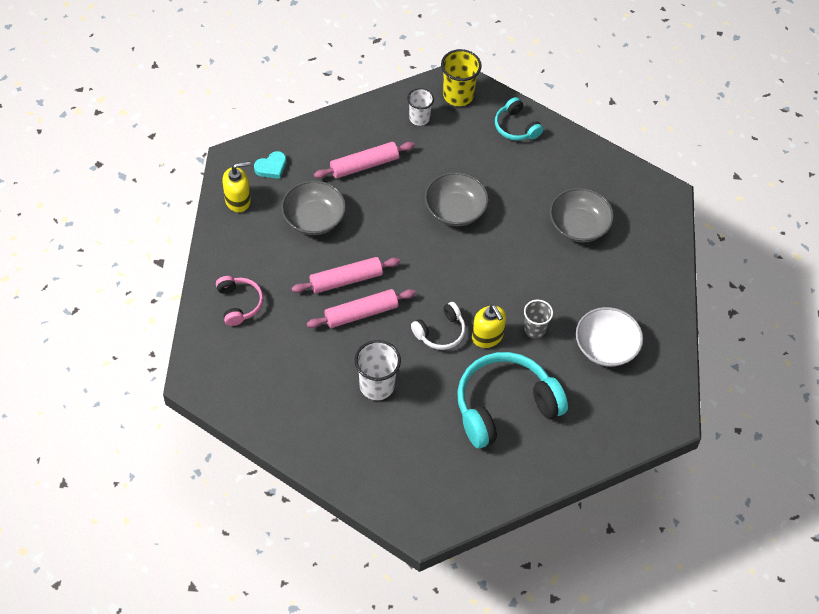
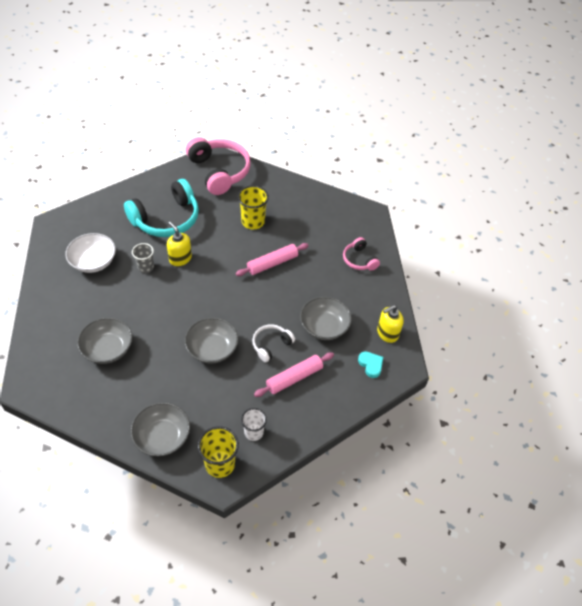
camera: 170 degrees right, 5 degrees down
(271, 167) = (371, 365): turquoise heart -> turquoise heart turned 105 degrees clockwise
(346, 280) = (288, 284): pink rolling pin -> none
(377, 385) = (253, 221): white cup -> yellow cup
(415, 491) = (219, 171): none -> pink headphones
(440, 332) = (214, 257): white headphones -> white headphones (271, 345)
(516, 127) = (162, 436): turquoise headphones -> grey bowl

